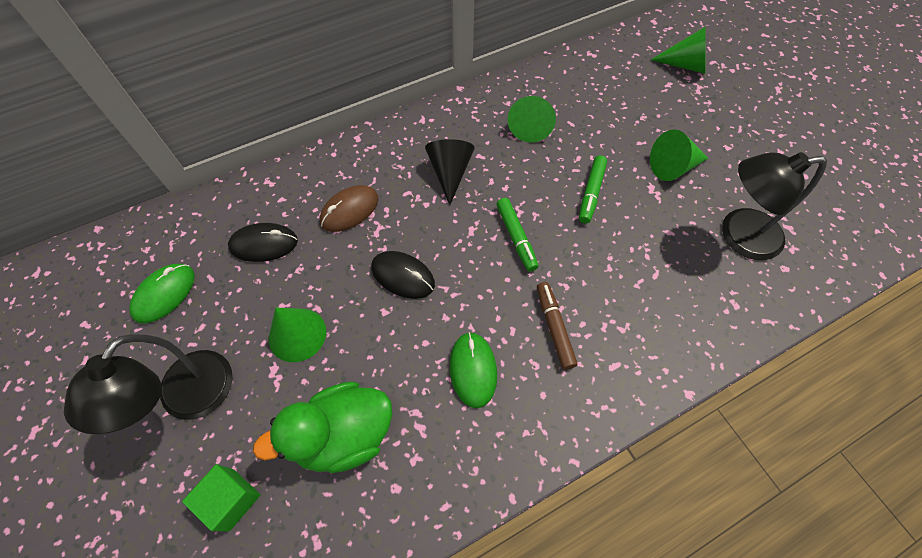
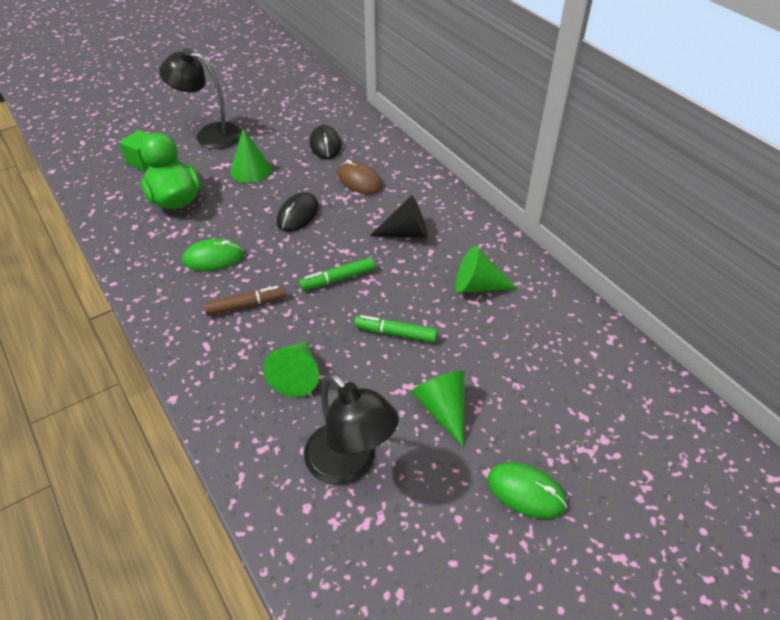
camera: 85 degrees right, 15 degrees down
(164, 294) = (284, 112): green mouse -> green mouse (526, 492)
(685, 65) = (627, 438): green cone -> green cone (297, 375)
(738, 235) = (350, 464): black lamp -> black lamp turned 150 degrees clockwise

